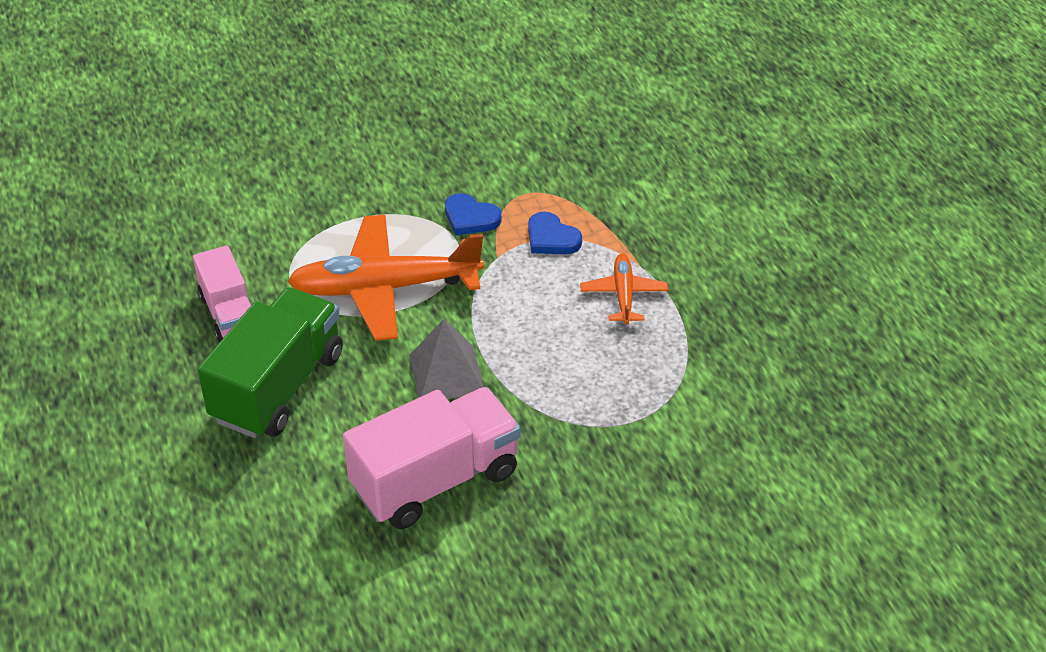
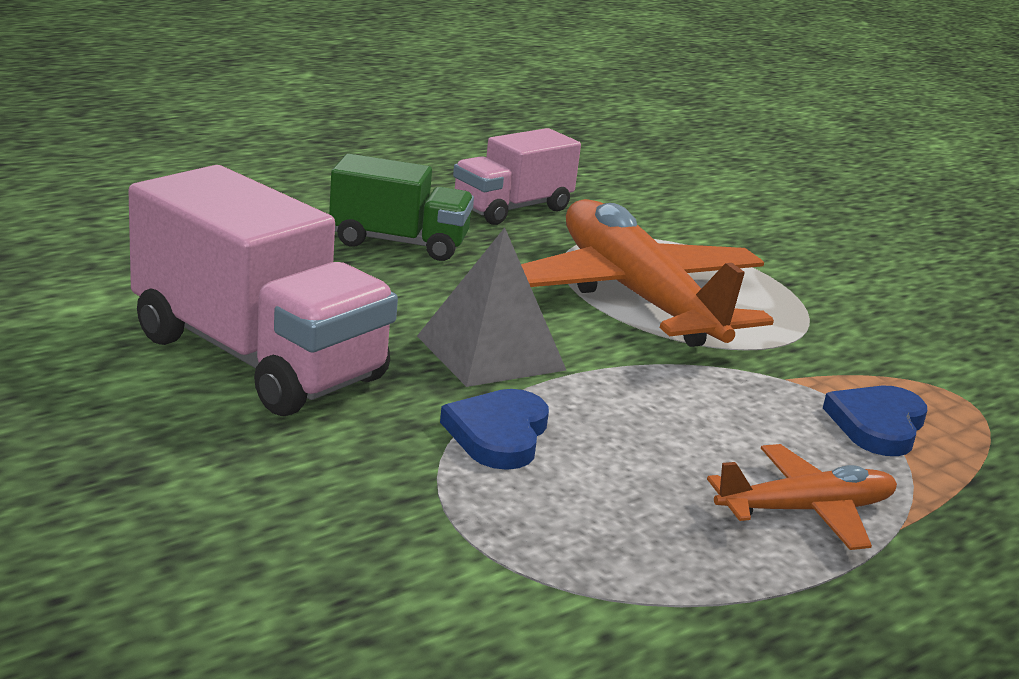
camera: 70 degrees right, 20 degrees down
(278, 387) = (399, 243): green truck -> green truck, size x0.60
(470, 218) = (848, 350): blue heart -> blue heart (498, 434)

